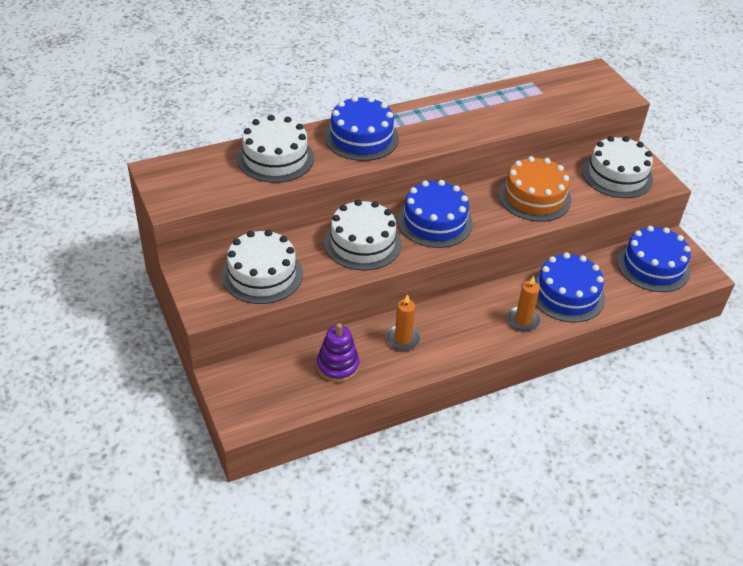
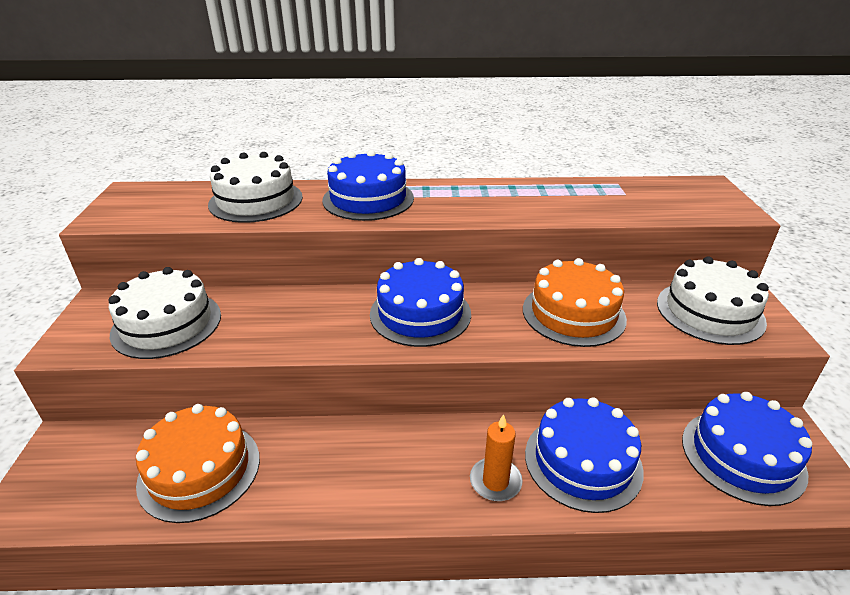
camera: 25 degrees right, 10 degrees down
(337, 366) = (199, 470): purple stacking toy -> orange cake
(362, 243) = (312, 317): white cake -> none
(402, 339) = (310, 458): orange candle -> none

